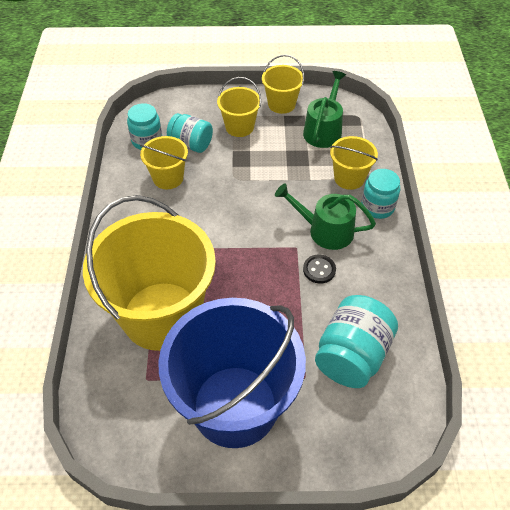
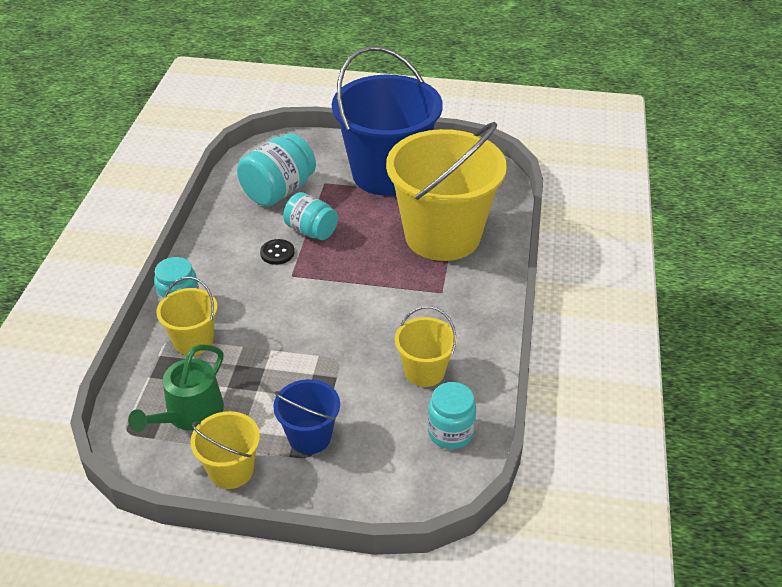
camera: 170 degrees left, 10 degrees down
(191, 144) = (386, 417): turquoise jar -> turquoise jar (311, 231)
(239, 127) = (310, 436): yellow bucket -> blue bucket
(325, 230) = (253, 287): green watering can -> none

